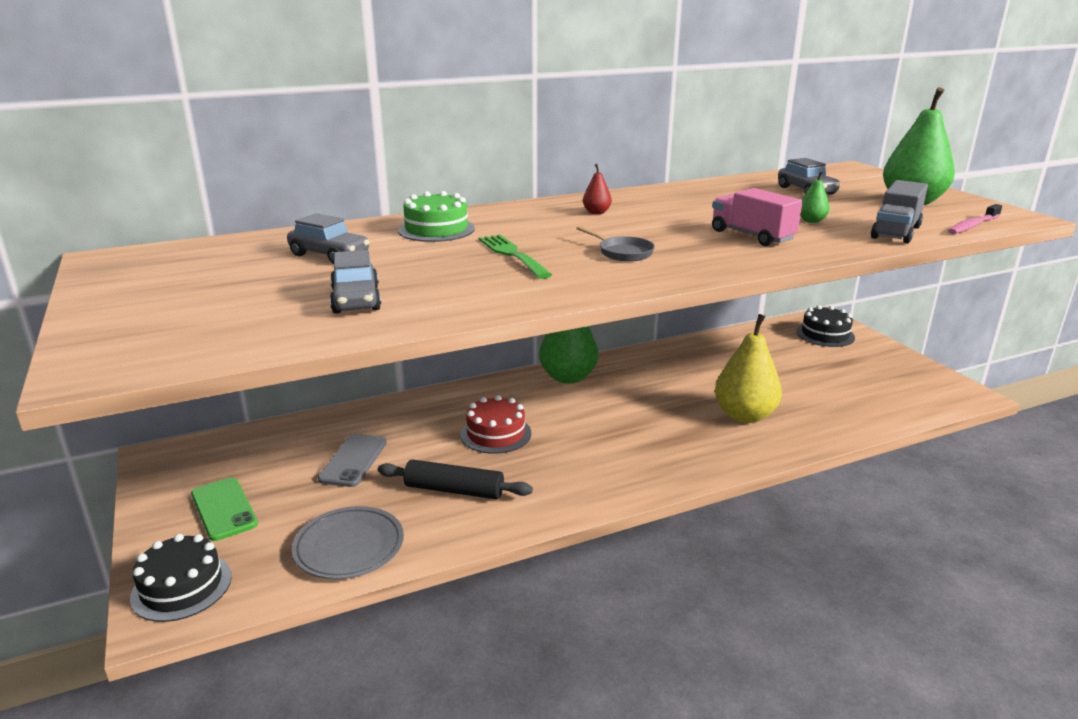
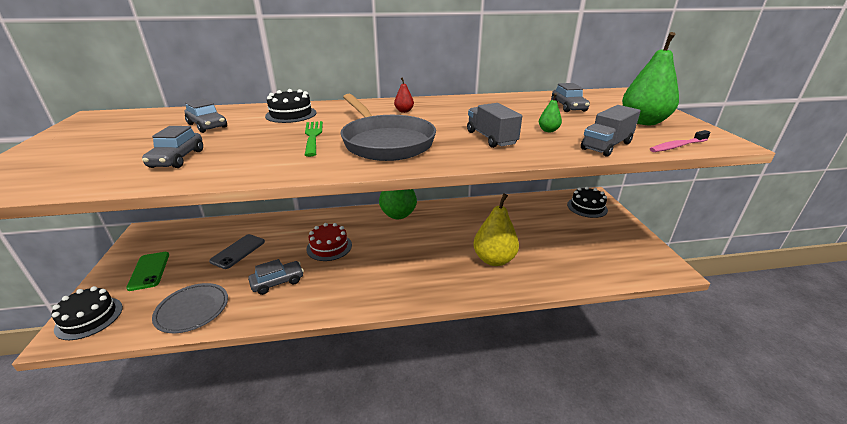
camera: 15 degrees right, 5 degrees up
(436, 229) = (291, 114): green cake -> black cake
(454, 490) = (278, 282): black rolling pin -> grey car
(622, 252) = (385, 142): grey pan -> grey pan, size x2.38
(752, 236) = (491, 138): pink truck -> grey truck

